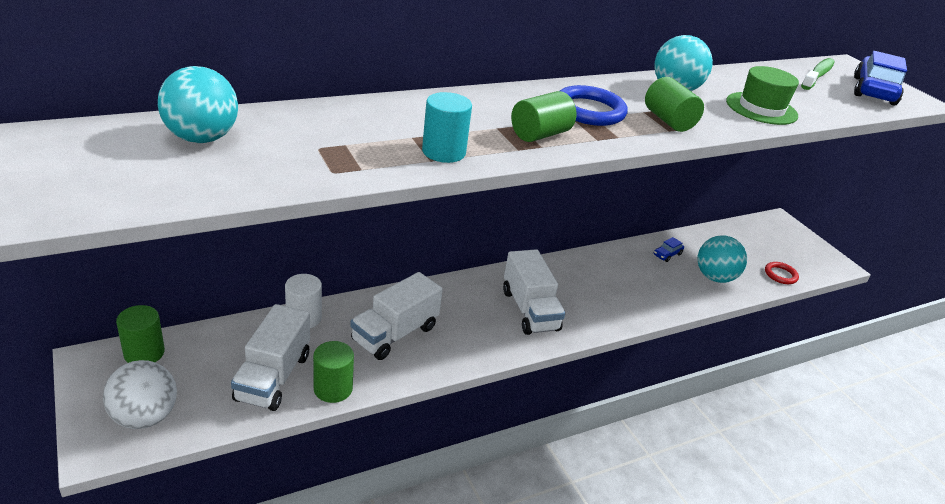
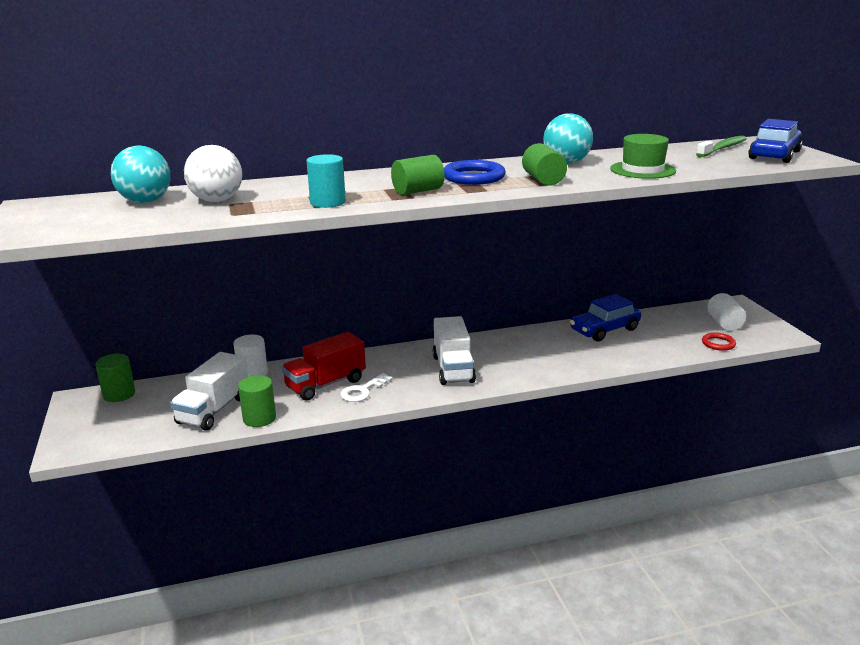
camera: 15 degrees right, 10 degrees down
(145, 417) = (105, 432): white ball -> white ball (217, 200)
(395, 334) = (325, 384): white truck -> red truck
(440, 344) = (362, 391): none -> white key
(667, 254) = (604, 330): blue car -> blue car, size x2.19
(714, 277) = (646, 346): turquoise ball -> none
(777, 247) = (724, 323): none -> white cylinder

